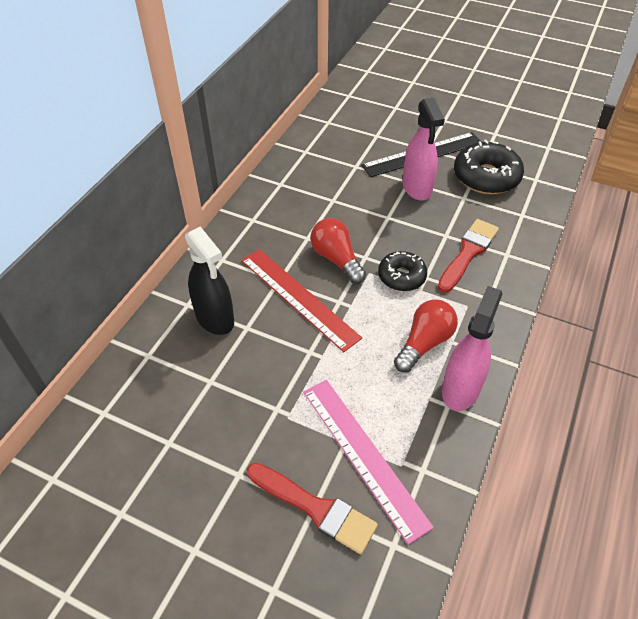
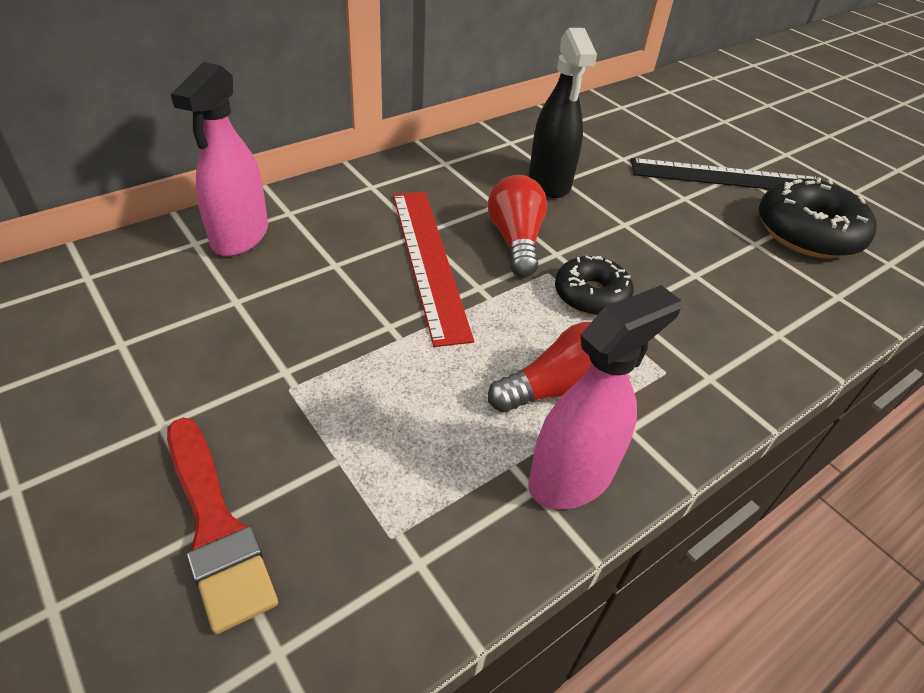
camera: 25 degrees right, 5 degrees down
(215, 318) = (306, 239): black spray bottle -> black spray bottle (549, 182)
(363, 455) = (347, 492): pink ruler -> none
(417, 188) = (691, 208): pink spray bottle -> pink spray bottle (240, 237)
(468, 253) = (715, 308): red brush -> none

